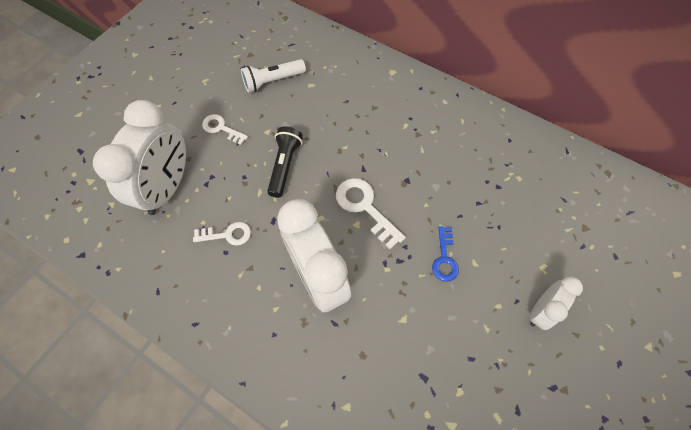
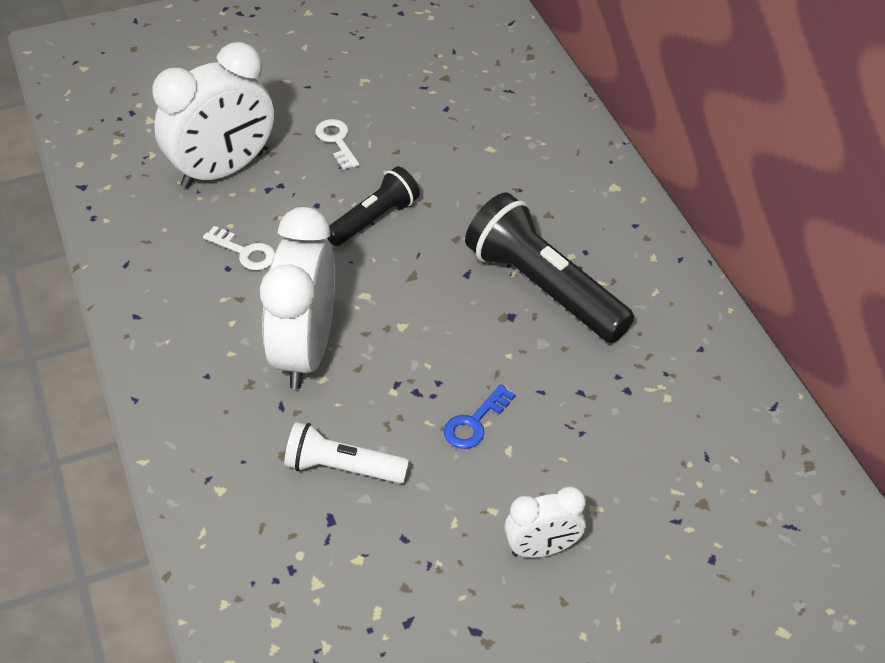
camera: 35 degrees right, 15 degrees down
(272, 81) = (445, 121): white flashlight -> white flashlight (342, 467)
(365, 207) = (429, 315): white key -> none
(408, 152) = (543, 287): none -> black flashlight

